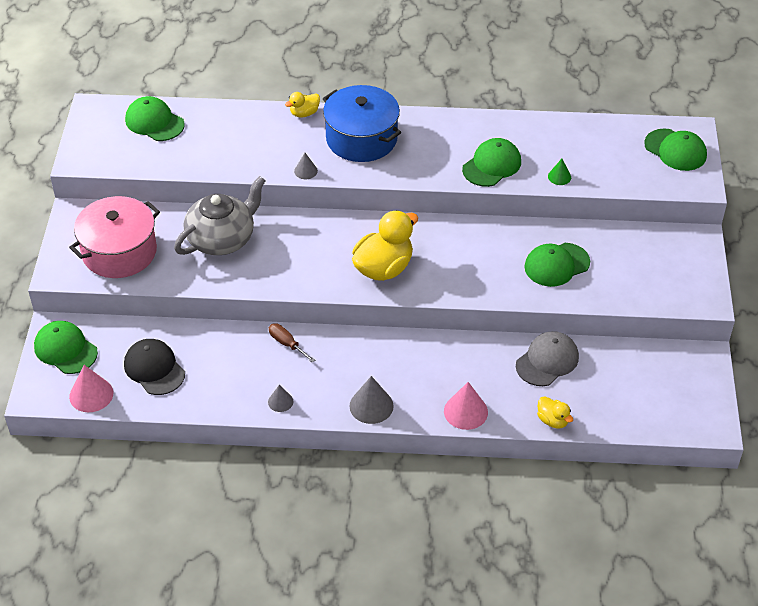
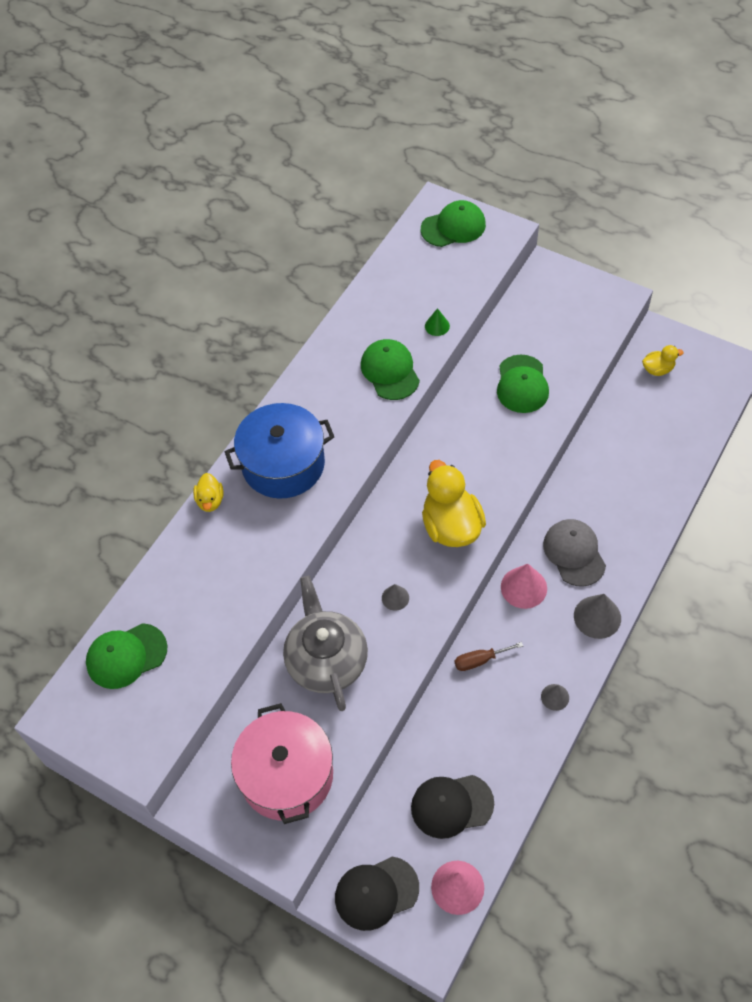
camera: 60 degrees left, 10 degrees up
(65, 349) = (376, 893): green cap -> black cap
(306, 171) = (300, 534): grey cone -> grey cone (395, 598)
(465, 411) = (639, 540): pink cone -> pink cone (523, 587)
(547, 361) = (608, 449): grey cap -> grey cap (574, 553)
(553, 420) = (680, 477): yellow duck -> yellow duck (658, 369)

